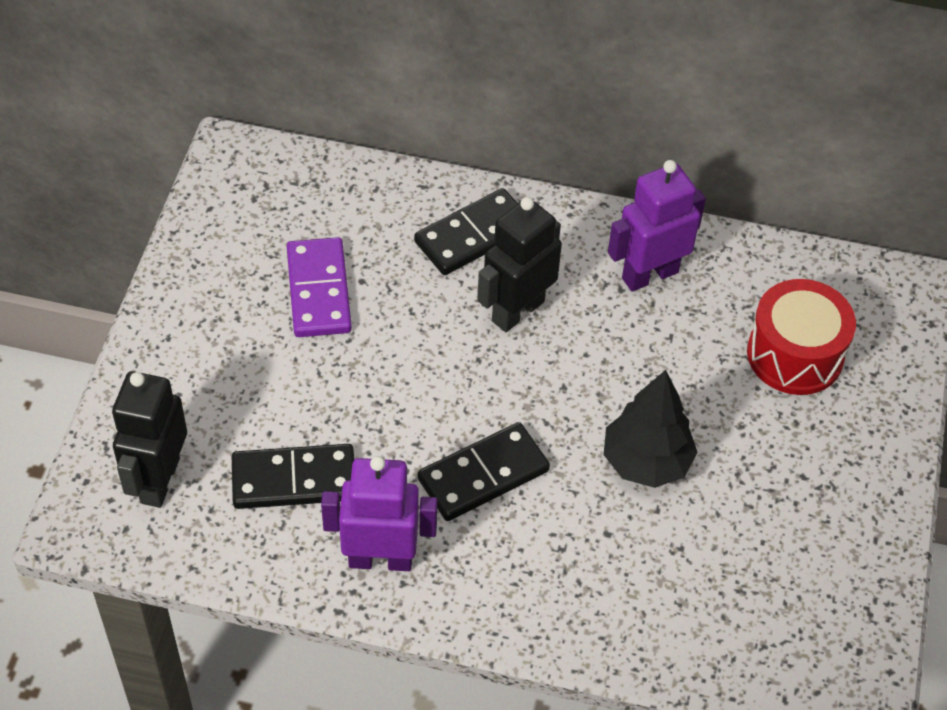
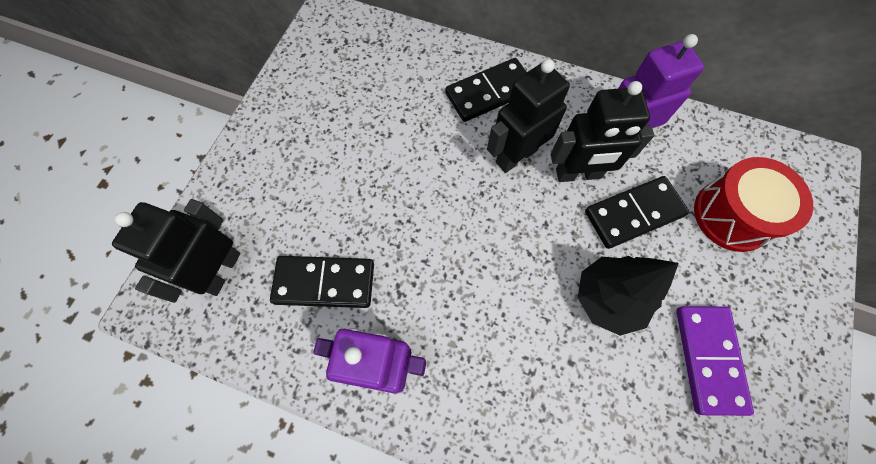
camera: 10 degrees right, 15 degrees up
(319, 291) = (370, 125): purple domino -> purple domino (709, 359)
(483, 475) = (474, 296): black domino -> black domino (634, 214)
(599, 325) = (578, 174): none -> black robot

